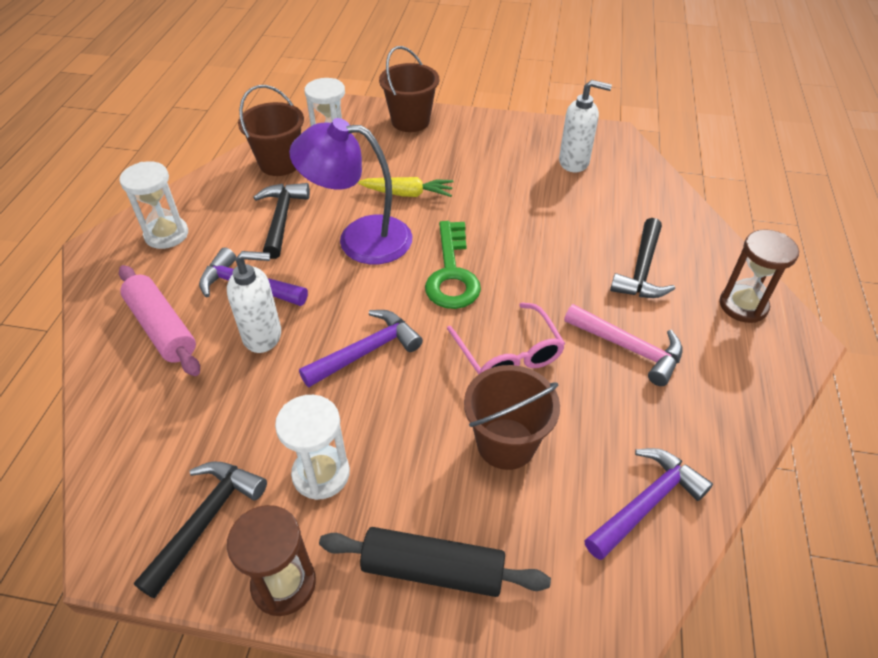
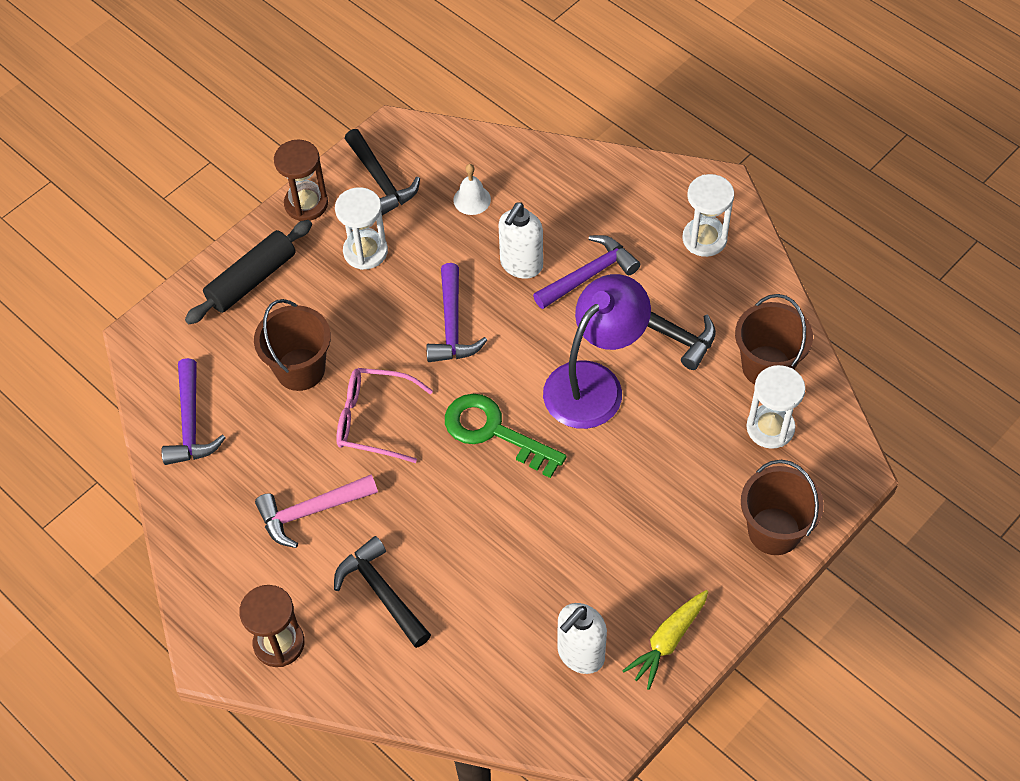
camera: 125 degrees right, 10 degrees up
(162, 328) = (579, 204): pink rolling pin -> none
(195, 415) = (472, 199): none -> white bell
(407, 194) = (636, 456): yellow carrot -> yellow carrot (668, 641)

